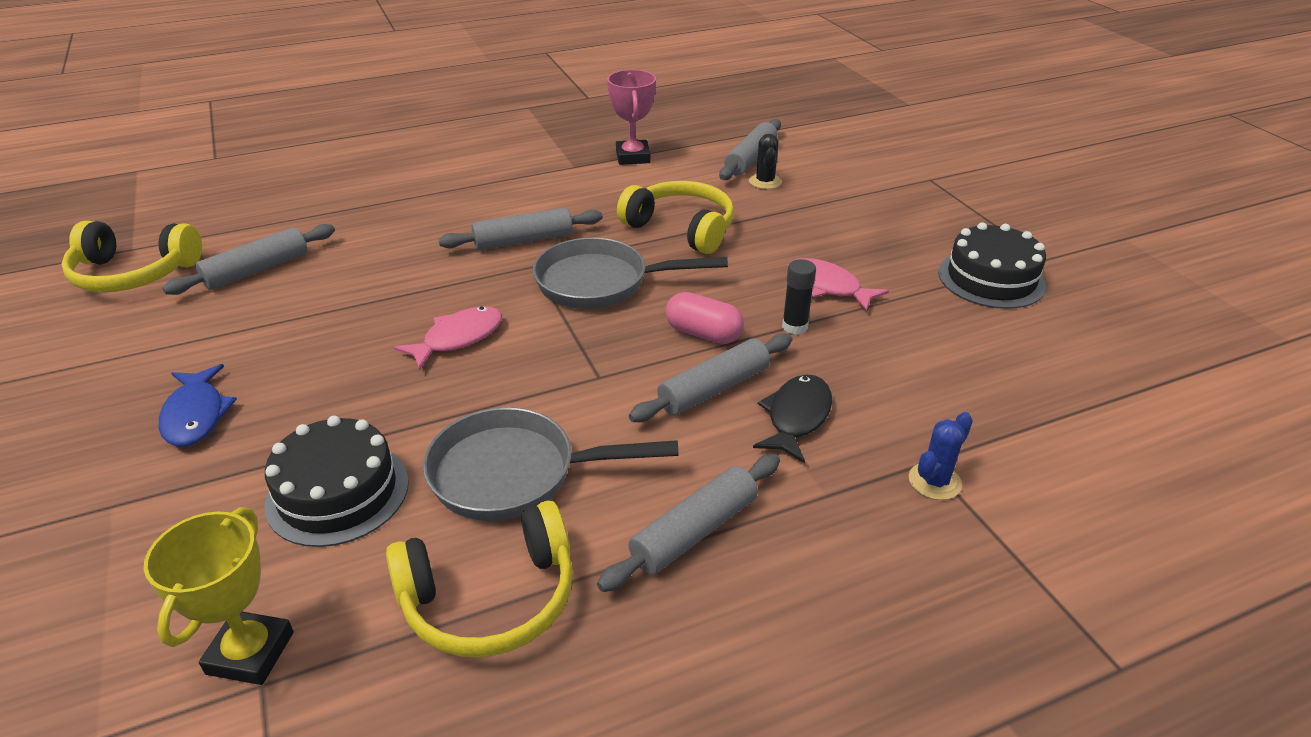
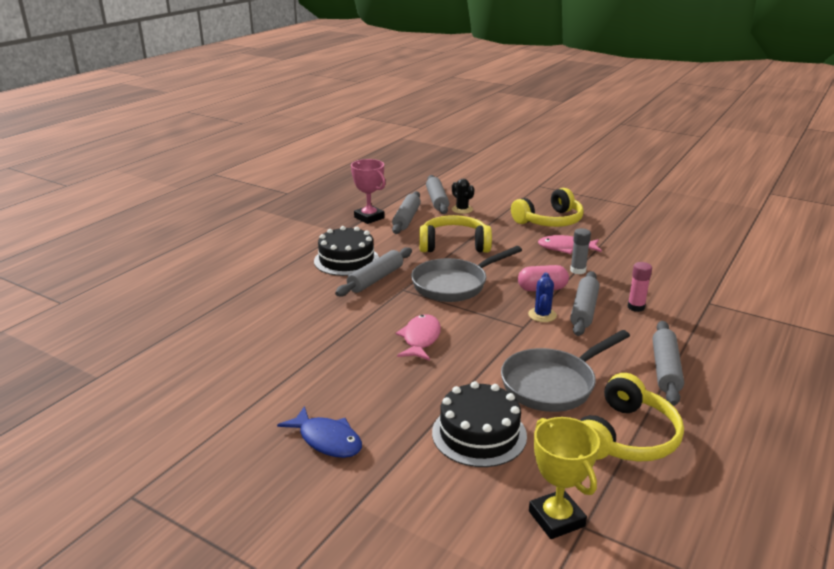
camera: 35 degrees left, 10 degrees down
(134, 273) = (129, 389): yellow headphones -> yellow headphones (549, 221)
(257, 270) = (224, 353): grey rolling pin -> grey rolling pin (406, 219)
(794, 326) = (578, 270): black glue stick -> grey glue stick
(796, 417) = (636, 307): black fish -> pink glue stick
(934, 481) = (722, 309): blue cactus -> blue cactus (542, 315)
(991, 279) = (627, 221): black cake -> black cake (346, 260)

